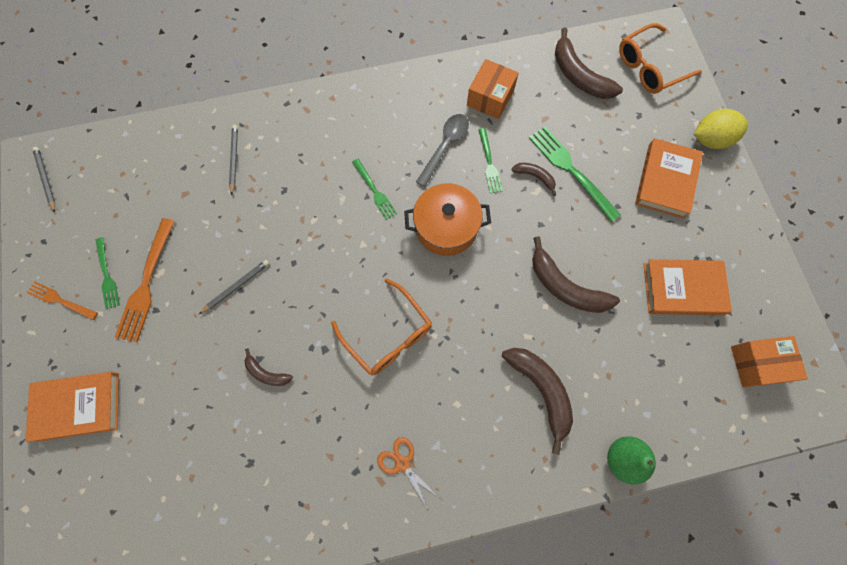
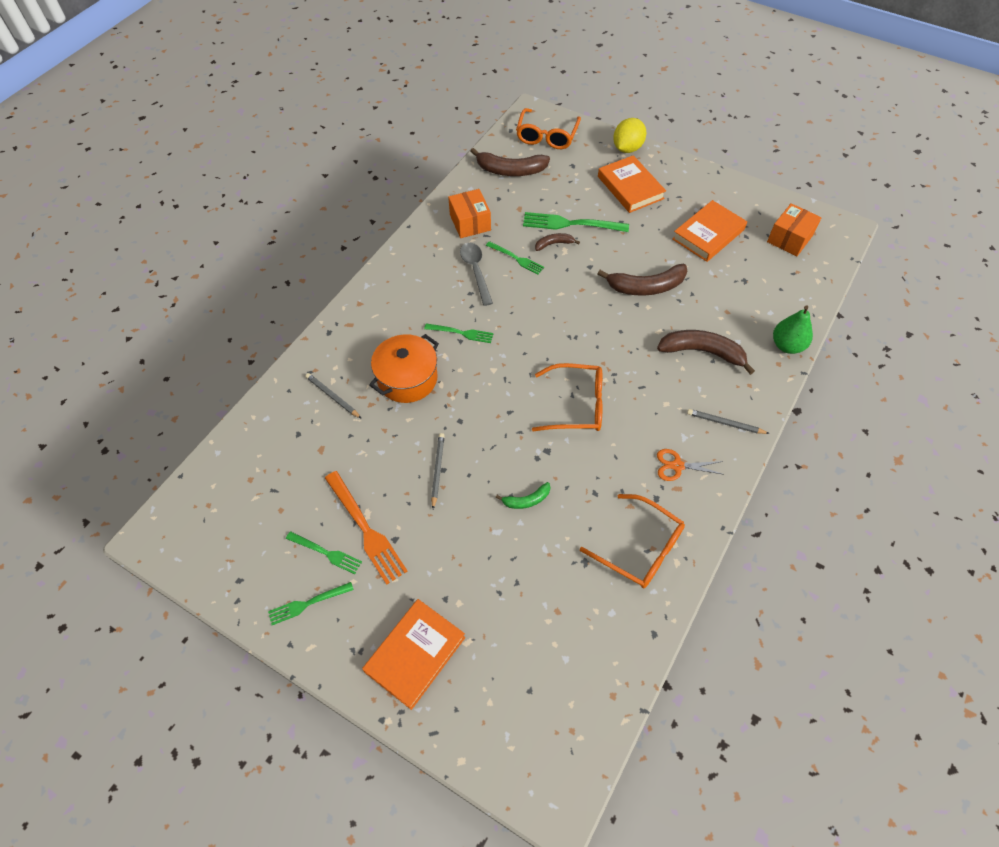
camera: 45 degrees left, 15 degrees down
(46, 179) = (185, 538): grey pencil -> grey pencil (725, 423)
(60, 300) = (307, 604): orange fork -> green fork
(266, 373) = (527, 500): brown banana -> green banana
(298, 496) = (640, 548): none -> orange glasses
(446, 227) = (535, 315): orange pot -> orange pot (407, 378)

